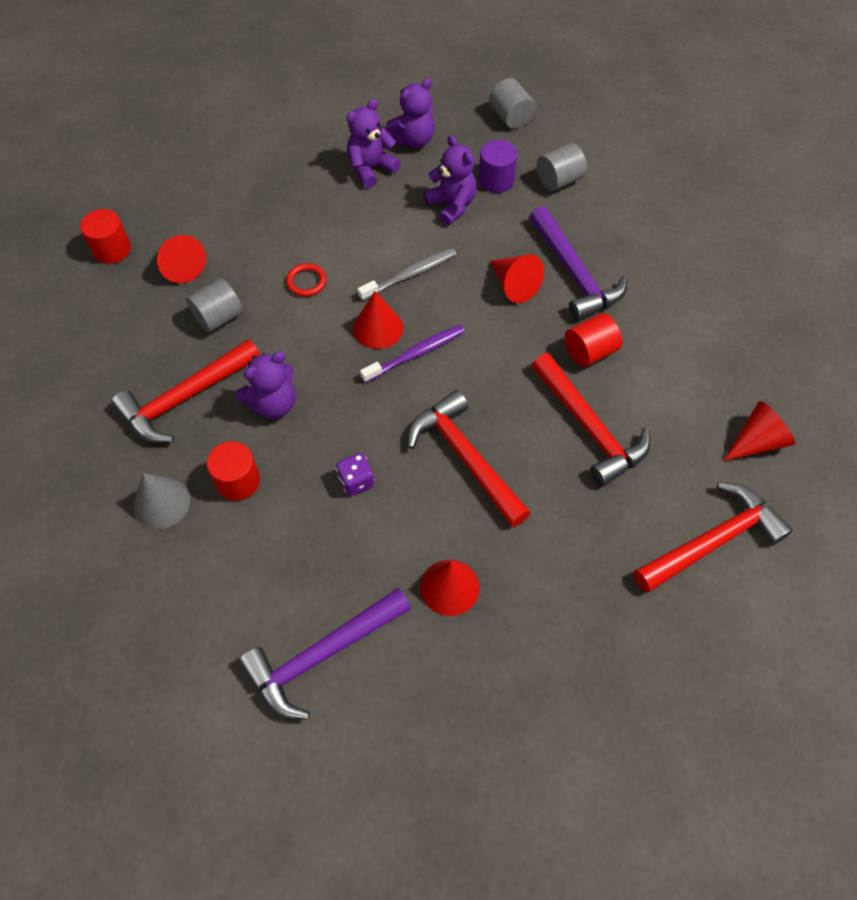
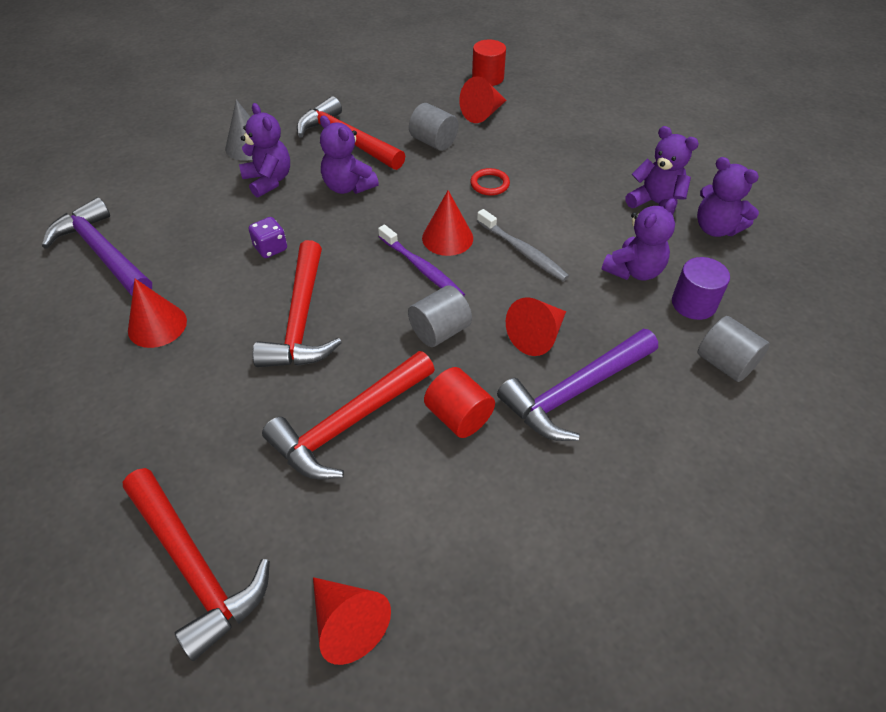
camera: 80 degrees right, 10 degrees down
(238, 481) = (269, 181): red cylinder -> purple teddy bear
(465, 457) = (301, 320): red hammer -> red hammer turned 135 degrees clockwise
(510, 117) = (807, 306): grey cylinder -> grey cylinder (440, 331)

